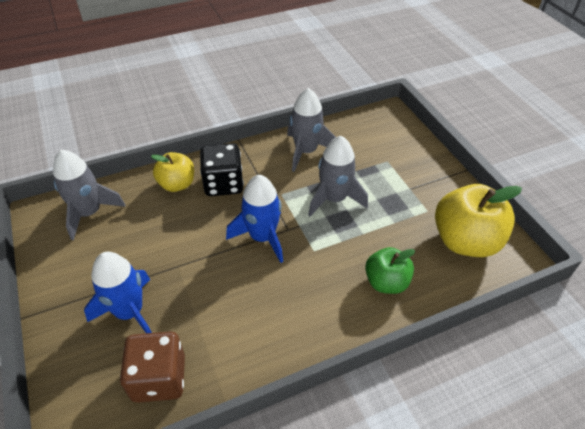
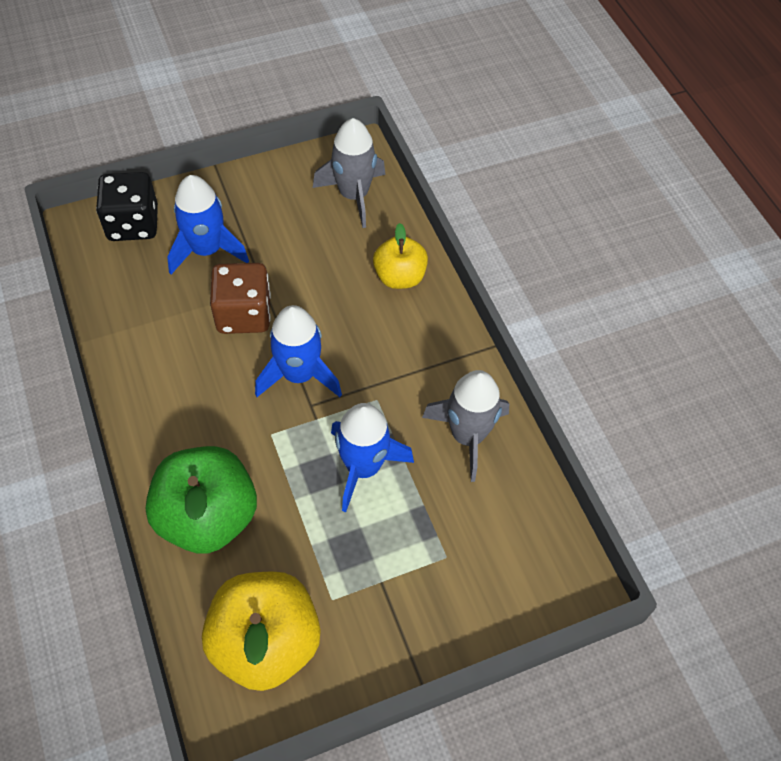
camera: 90 degrees right, 10 degrees up
(159, 378) = (124, 283): brown dice -> brown dice (244, 314)
(223, 184) = (399, 329): black dice -> black dice (133, 224)
(334, 199) = (363, 467): grey rocket -> blue rocket
(386, 282) = (208, 517): green apple -> green apple, size x1.66

